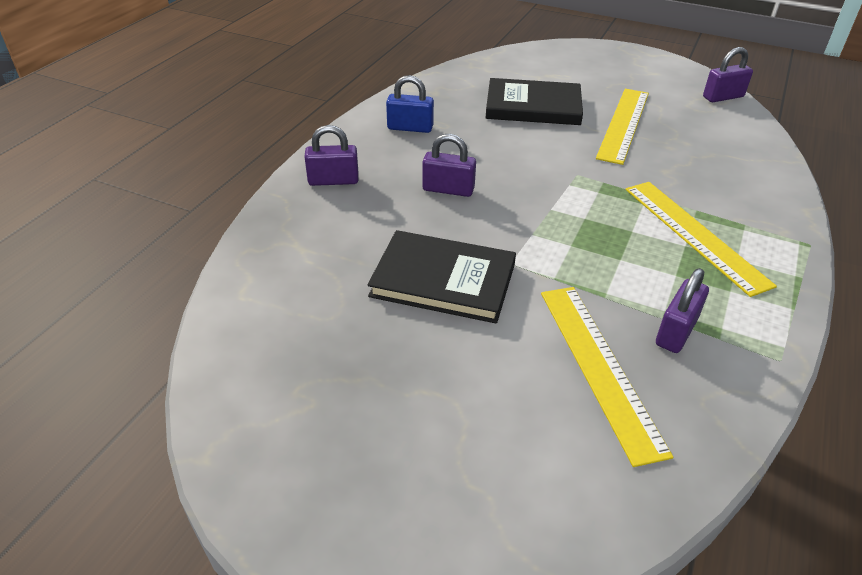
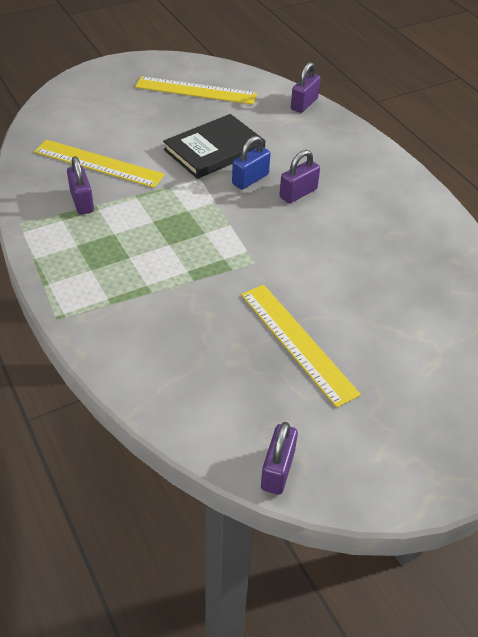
camera: 125 degrees right, 5 degrees up
(333, 180) = (356, 154): purple padlock -> purple padlock (304, 104)
(410, 128) = (400, 216): blue padlock -> blue padlock (250, 179)
(533, 106) = (380, 305): black book -> none
(694, 234) = (132, 269): yellow ruler -> yellow ruler (196, 91)

